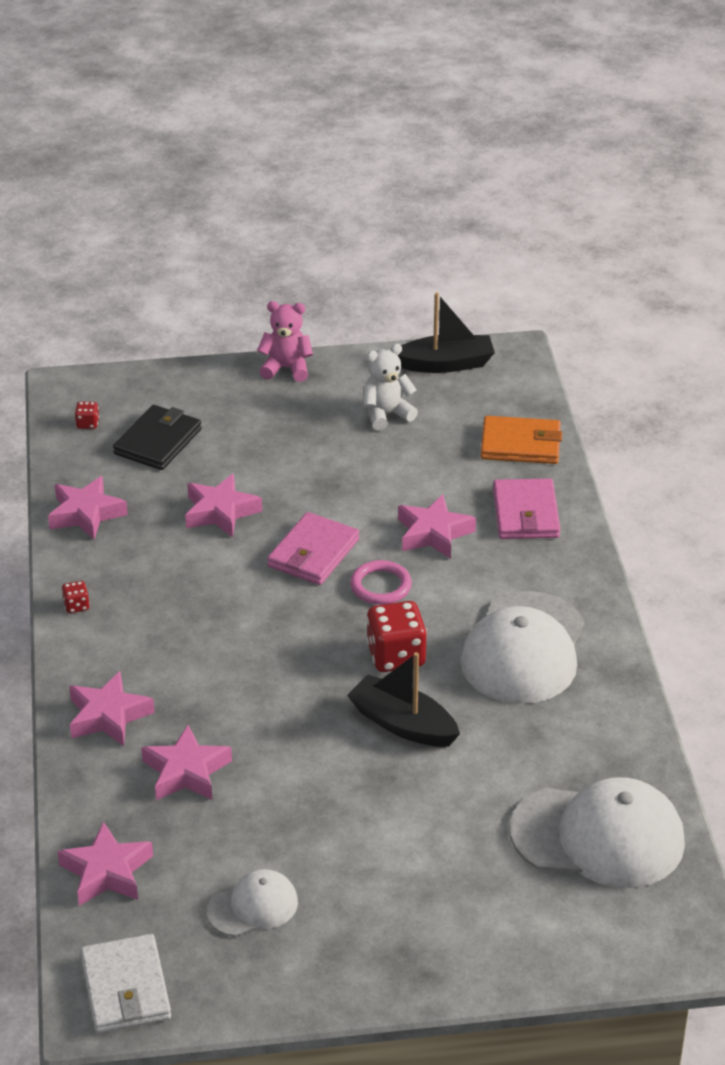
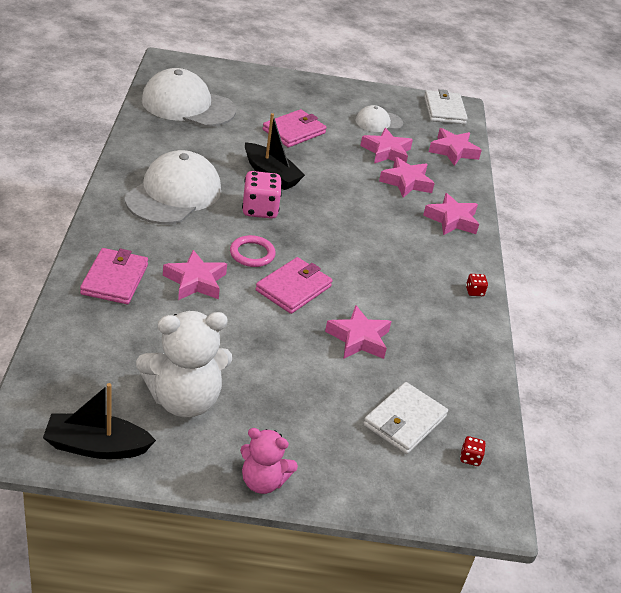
camera: 175 degrees left, 0 degrees up
(86, 514) = (469, 363): pink star -> pink star (386, 152)
(158, 441) = (404, 421): black wallet -> white wallet
(386, 414) = (184, 400): white teddy bear -> white teddy bear, size x1.69
(396, 656) = (260, 209): red dice -> pink dice
(397, 831) = (294, 131): none -> pink wallet
(521, 444) = (79, 339): orange wallet -> none

